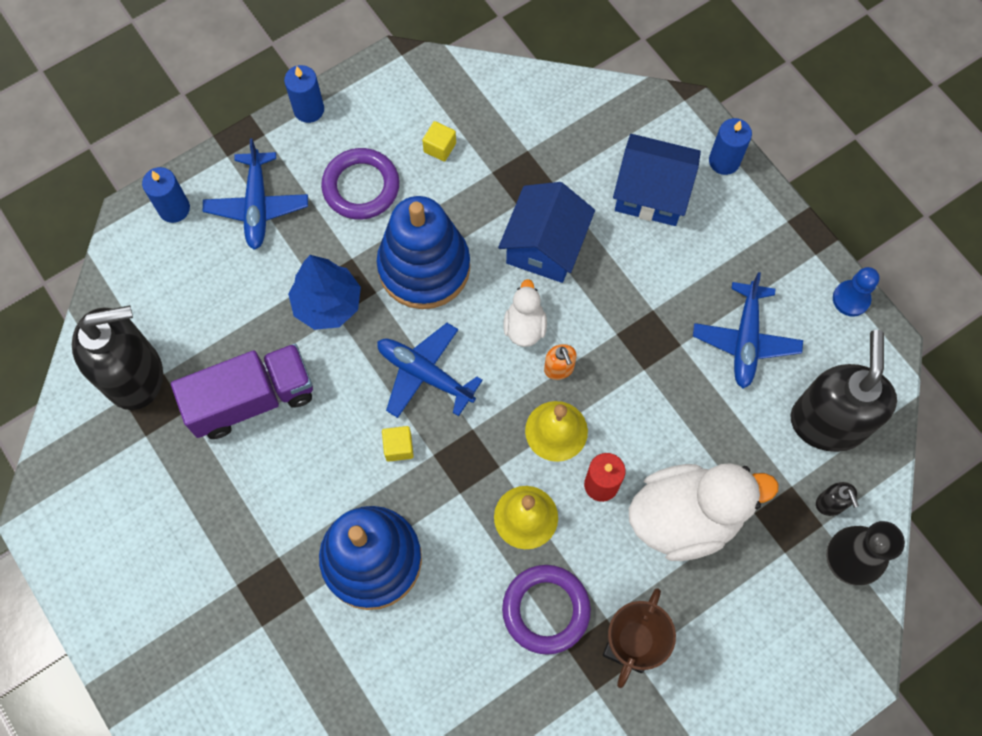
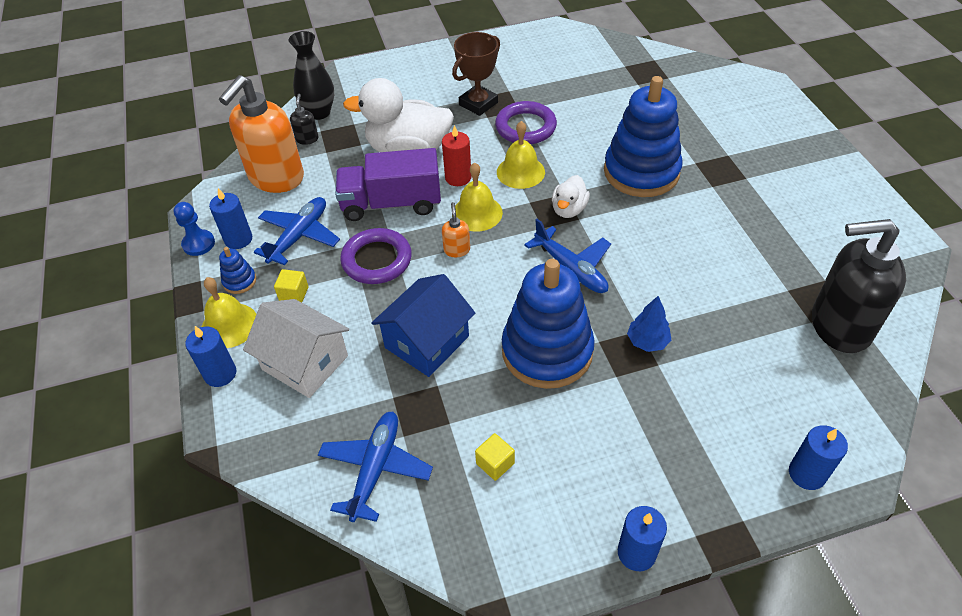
camera: 160 degrees left, 20 degrees down
(252, 399) = (727, 285): purple truck -> purple truck (391, 204)
(257, 206) = (710, 452): blue plane -> blue plane (375, 468)
(327, 304) = (647, 342): blue tree -> blue tree, size x0.62
(361, 187) = (592, 443): purple ring -> purple ring (377, 260)
(398, 447) = (605, 228): yellow cube -> yellow cube (294, 294)
(524, 326) = (472, 284): white duck -> white duck (569, 209)
(651, 193) = (305, 362): blue house -> white house
(749, 211) = (229, 325): none -> yellow bell
(773, 264) = (239, 281): none -> blue stacking toy
(811, 317) = (238, 239): none -> blue candle
(827, 421) = (276, 178): black soap dispenser -> orange soap dispenser

